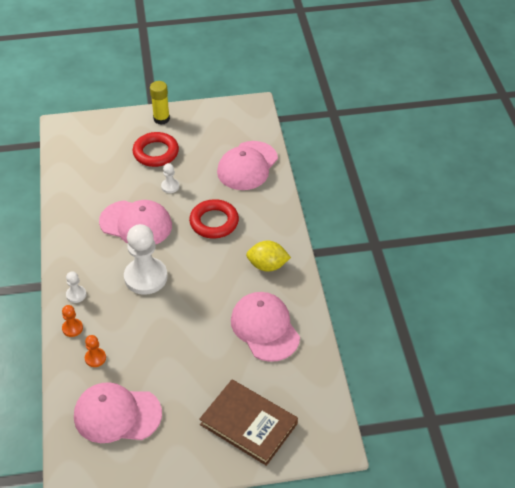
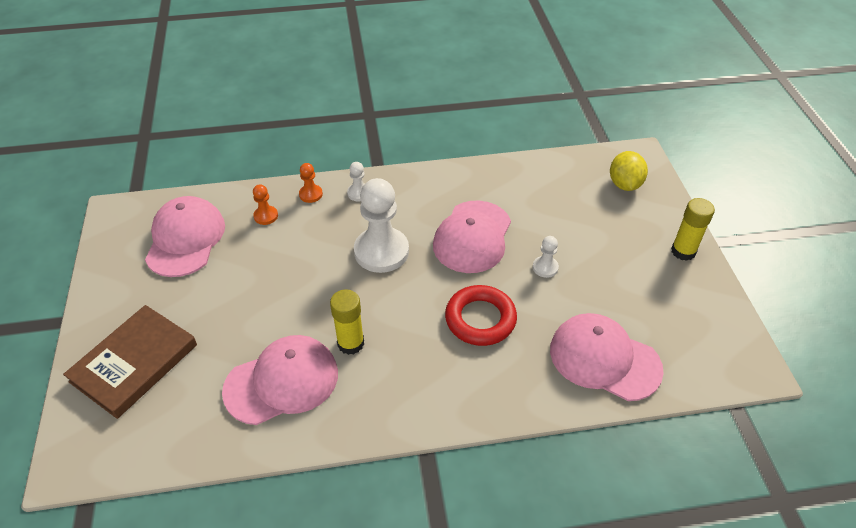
camera: 90 degrees right, 0 degrees up
(156, 153) = (610, 249): red ring -> none
(232, 291) = (350, 343): none -> yellow glue stick
(267, 266) = (396, 386): yellow lemon -> yellow lemon (624, 184)

